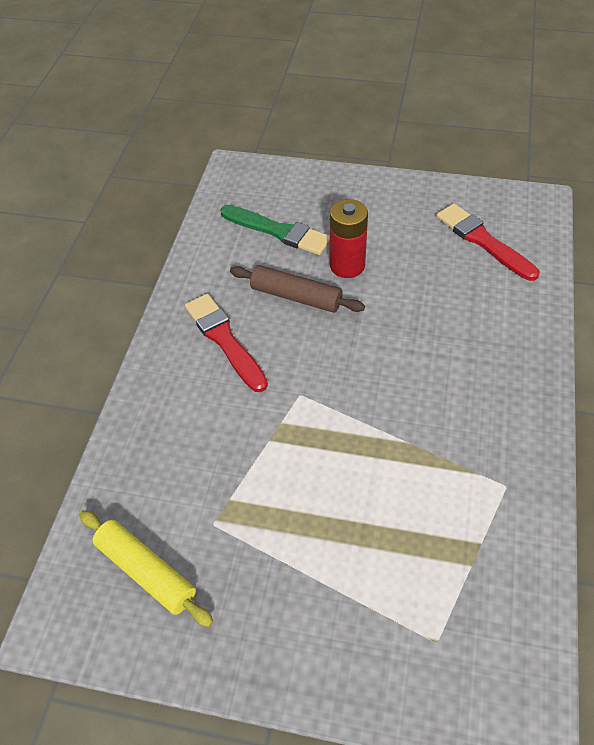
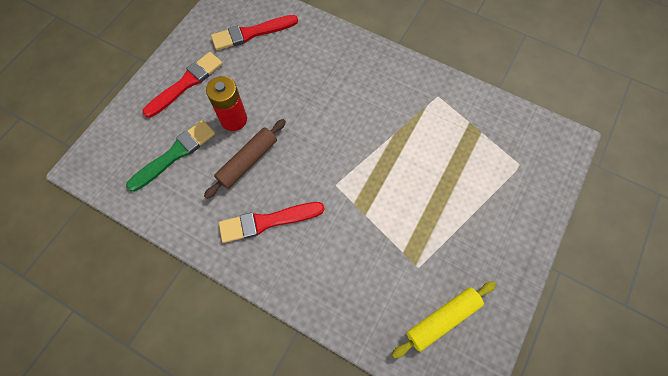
camera: 75 degrees left, 15 degrees up
(374, 208) = (186, 83): none -> red brush

